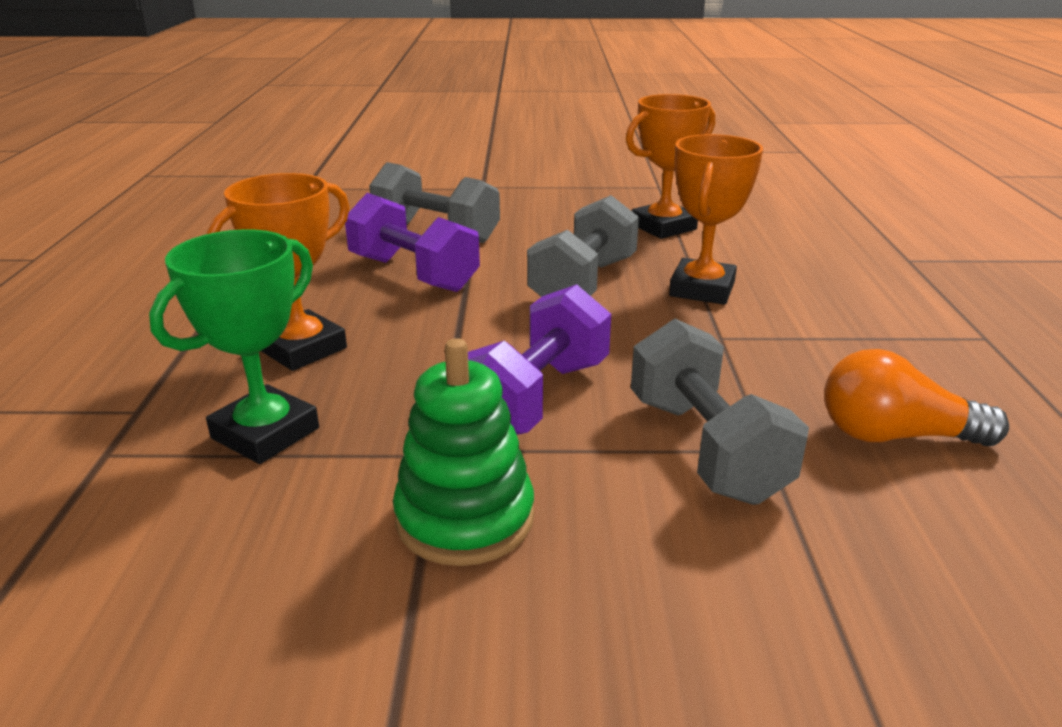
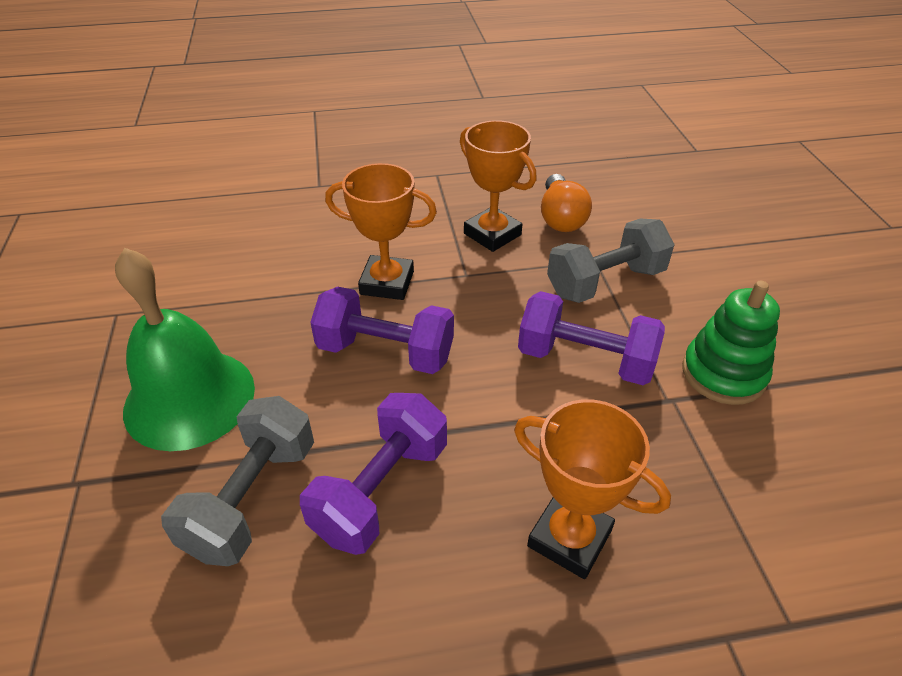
camera: 100 degrees left, 15 degrees up
(265, 433) = (704, 512): green trophy -> none
(549, 212) = (189, 398): none -> green bell
(583, 283) = (385, 352): grey dumbbell -> purple dumbbell
(663, 227) = (245, 307): orange trophy -> orange trophy (492, 234)

